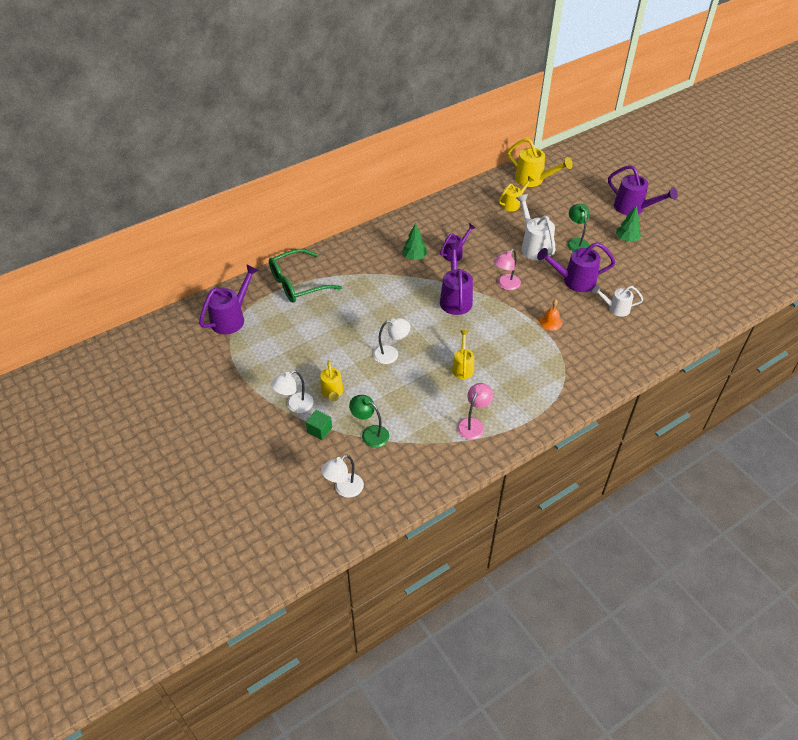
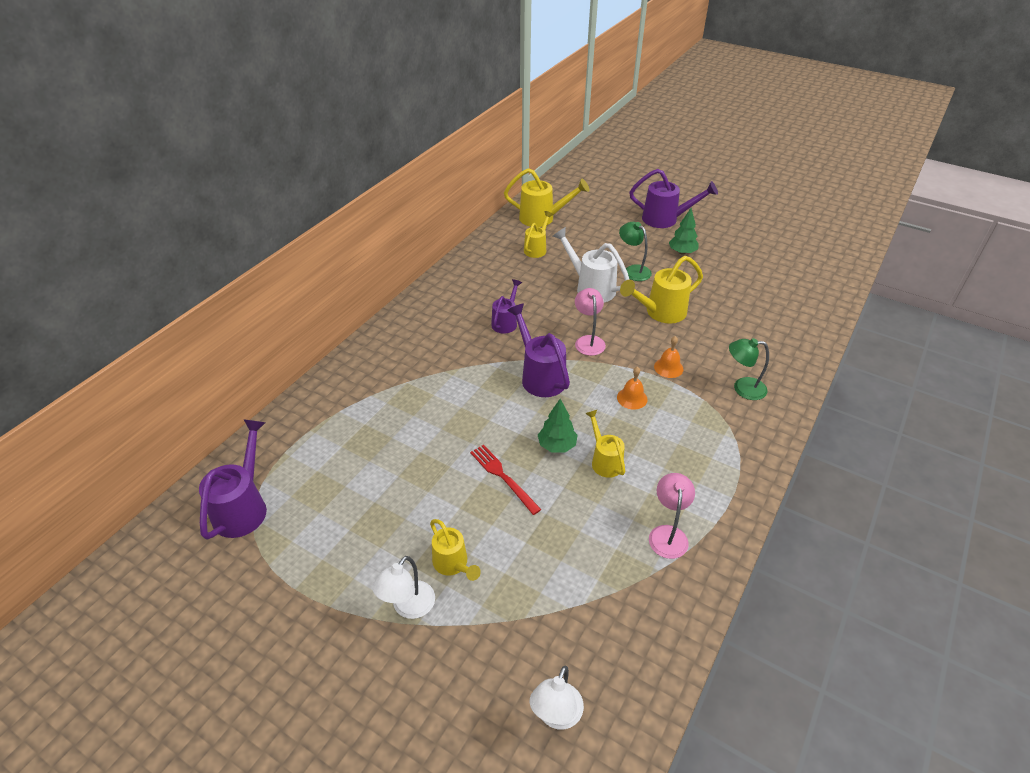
camera: 25 degrees left, 5 degrees down
(298, 283) = (320, 424): green glasses -> none
(319, 430) = (466, 632): green cube -> none
(370, 433) = (542, 606): green lamp -> green lamp (742, 388)
(391, 354) = (503, 477): white lamp -> red fork
(414, 257) = (459, 341): green tree -> green tree (557, 445)
(505, 285) = (588, 341): pink lamp -> pink lamp turned 150 degrees clockwise
(509, 334) = (632, 398): none -> orange bell
(574, 281) = (661, 312): purple watering can -> yellow watering can
(615, 308) = (726, 329): white watering can -> none

